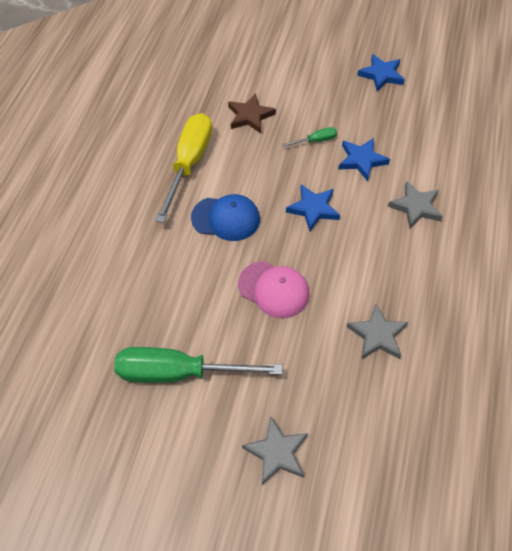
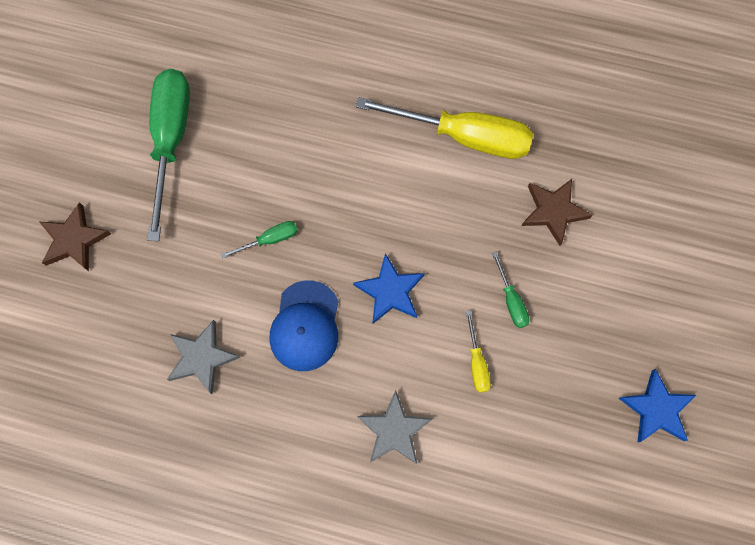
camera: 90 degrees right, 15 degrees up
(226, 218) = (374, 183): blue cap -> blue cap (305, 326)
(274, 289) = (269, 239): pink cap -> green screwdriver
(276, 452) = (74, 240): grey star -> brown star
(361, 160) = (476, 362): blue star -> yellow screwdriver

